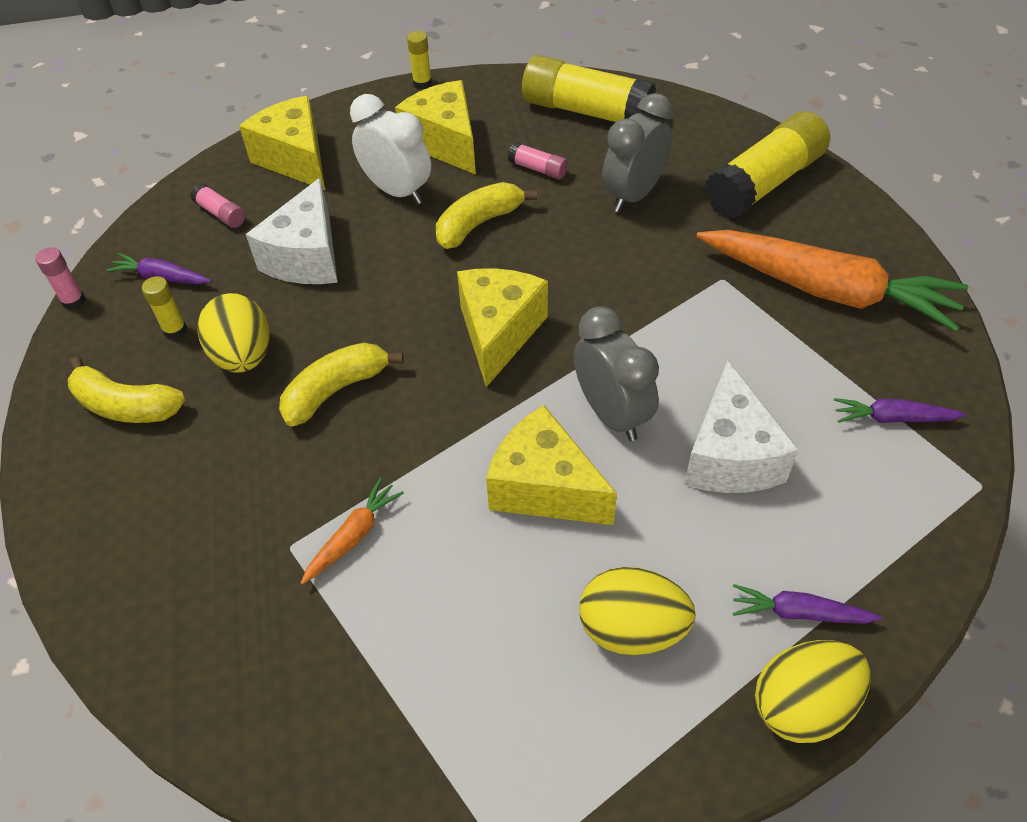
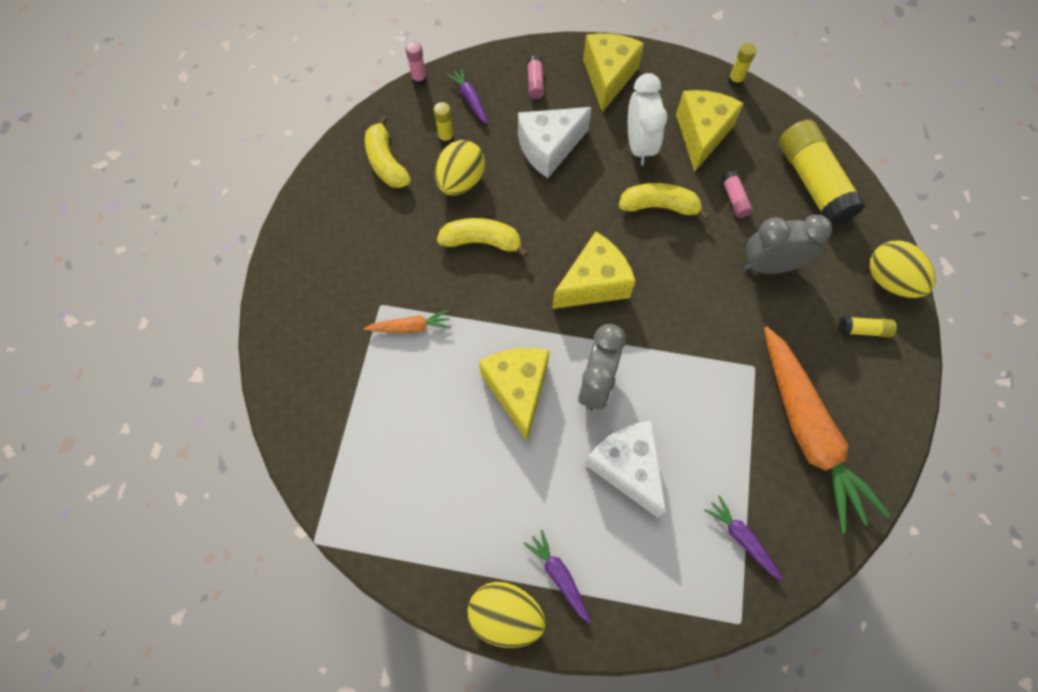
camera: 45 degrees right, 15 degrees up
(632, 629) = (475, 498): yellow egg -> yellow egg (889, 281)
(730, 456) = (627, 467): white cheese -> white cheese turned 105 degrees clockwise
(765, 182) = (863, 330): yellow glue stick -> yellow glue stick, size x0.44

